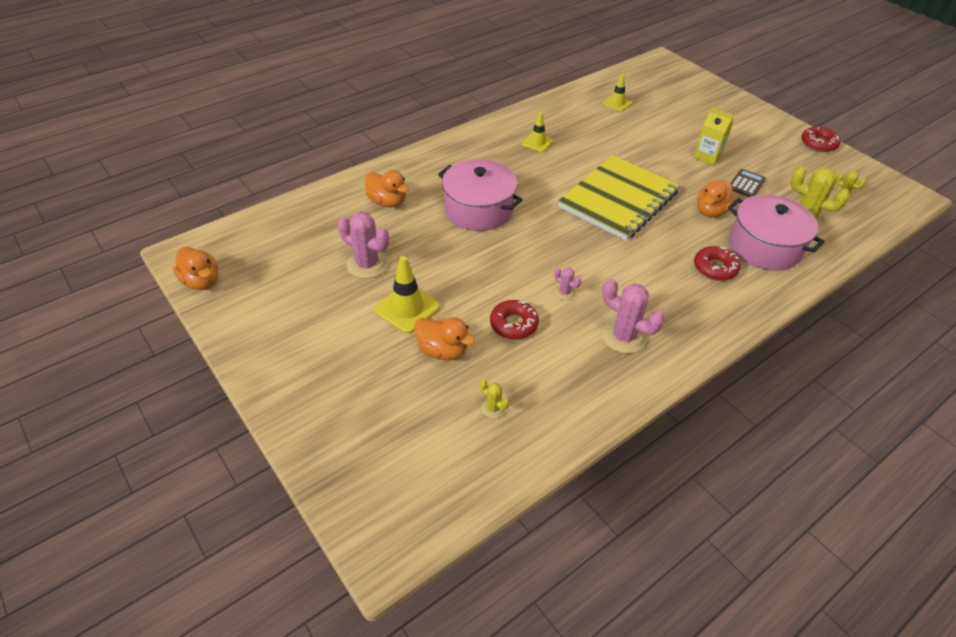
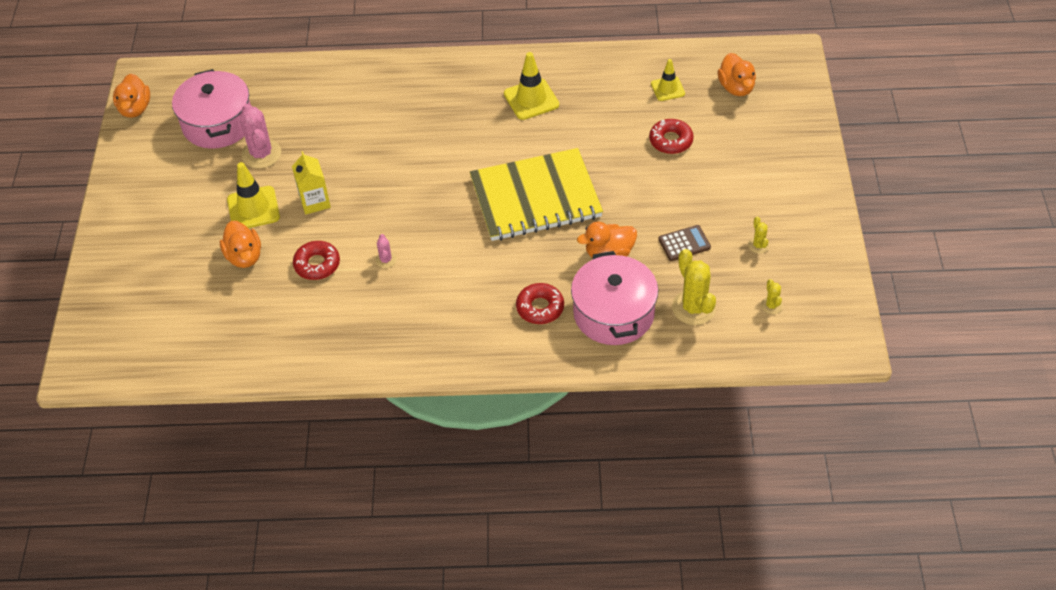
camera: 40 degrees right, 5 degrees up
(387, 202) = (333, 101): orange duck -> orange duck (736, 88)
(478, 209) = (400, 146): pink pot -> pink pot (218, 123)
(493, 408) = (234, 320): yellow cactus -> yellow cactus (758, 245)
(537, 142) = (531, 99): yellow traffic cone -> yellow traffic cone, size x1.57
(623, 337) = (389, 322): pink cactus -> none
(707, 156) = (685, 194): yellow carton -> yellow carton (315, 202)
(818, 144) = (830, 239): red donut -> red donut (671, 141)

